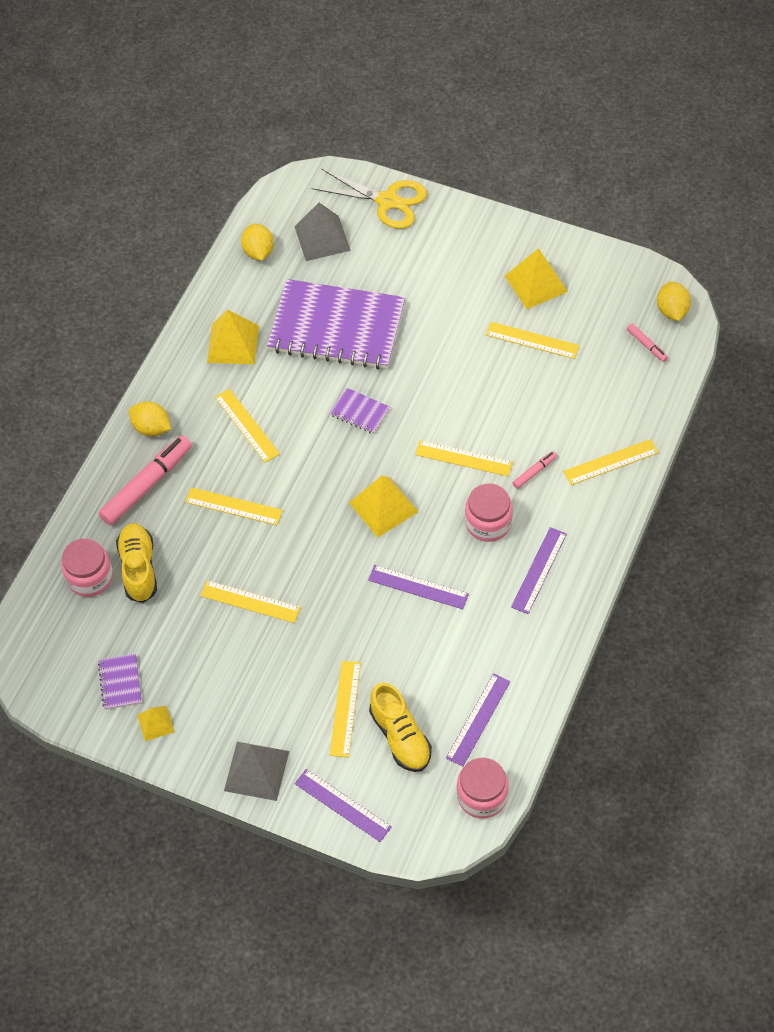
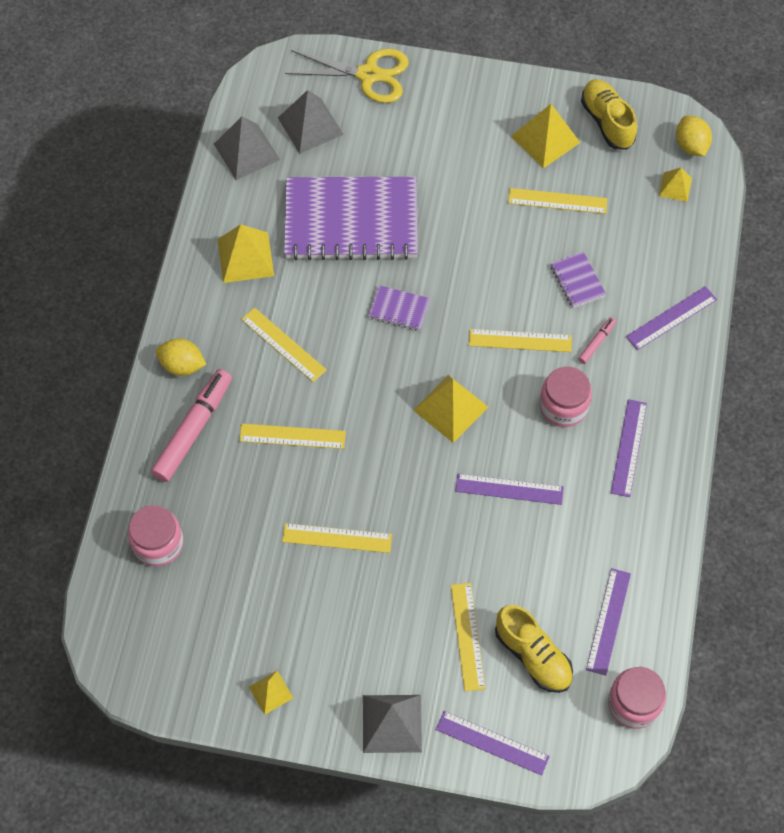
camera: 15 degrees left, 5 degrees up
(120, 682) = (221, 654): purple notebook -> purple notebook (577, 281)
(139, 568) = (208, 524): yellow shoe -> yellow shoe (607, 122)
(258, 252) = (246, 151): yellow lemon -> grey pyramid
(611, 462) = (671, 318): yellow ruler -> purple ruler
(646, 345) = (675, 187): pink marker -> yellow pyramid

